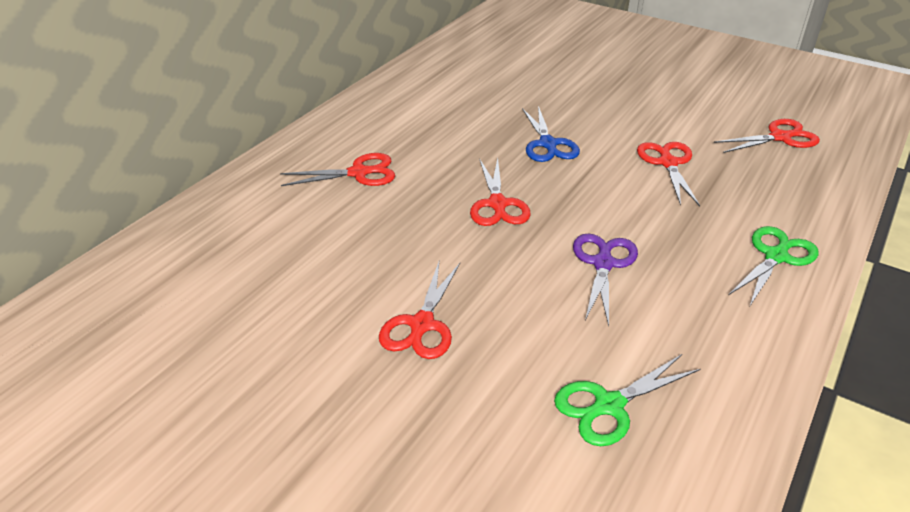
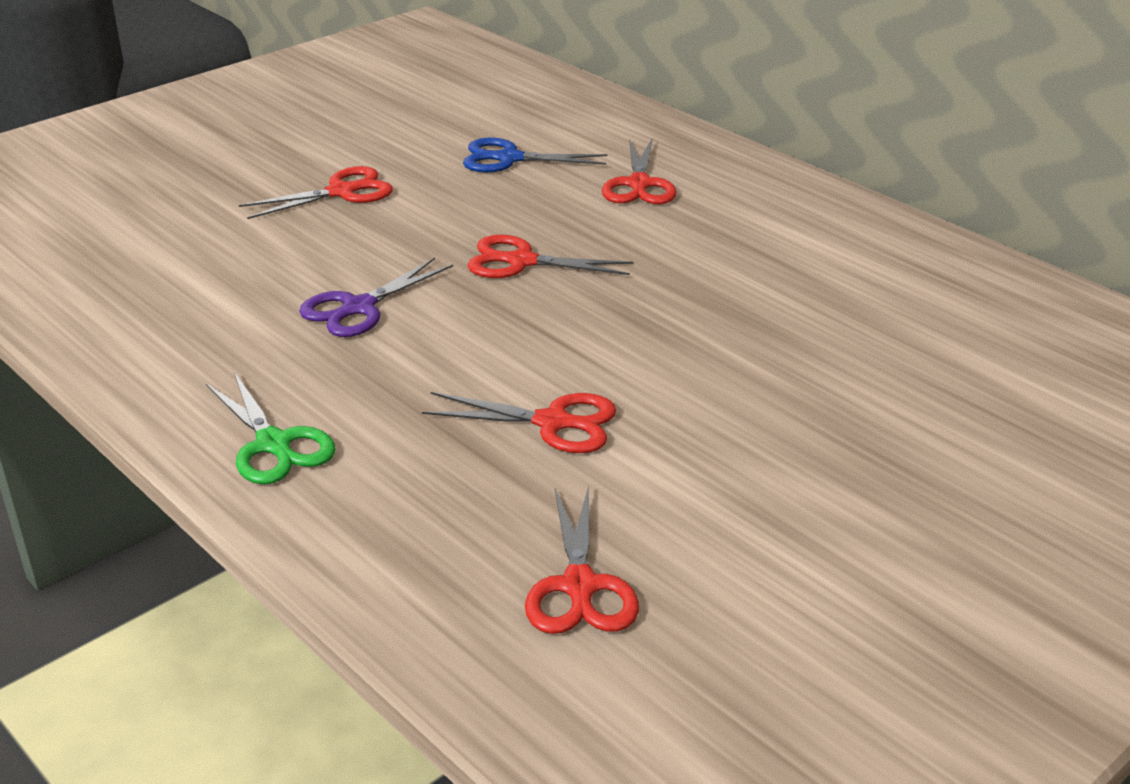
camera: 105 degrees right, 5 degrees down
(422, 325) = (342, 192): red scissors -> red scissors turned 120 degrees clockwise
(548, 144) = (655, 326): blue scissors -> blue scissors (508, 159)
(603, 263) = (358, 308): purple scissors -> purple scissors turned 105 degrees clockwise
(608, 406) = (161, 264): green scissors -> none

